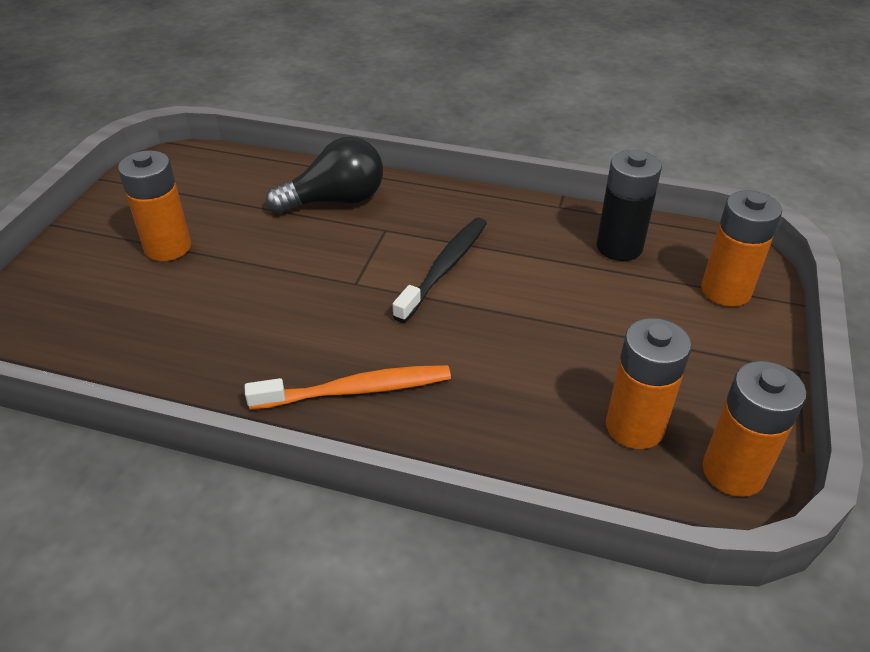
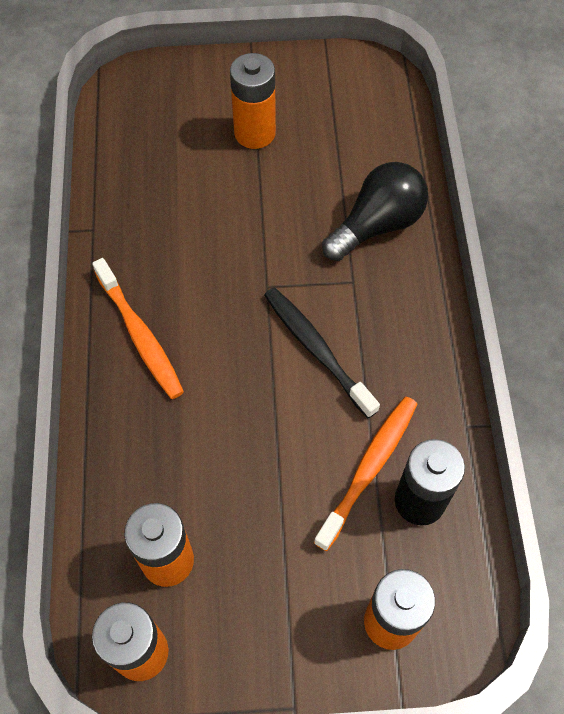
camera: 70 degrees right, 20 degrees up
(335, 201) = (377, 225): black light bulb -> black light bulb turned 90 degrees counterclockwise
(444, 268) = (316, 350): black toothbrush -> black toothbrush turned 135 degrees counterclockwise
(579, 267) = (369, 468): none -> orange toothbrush

